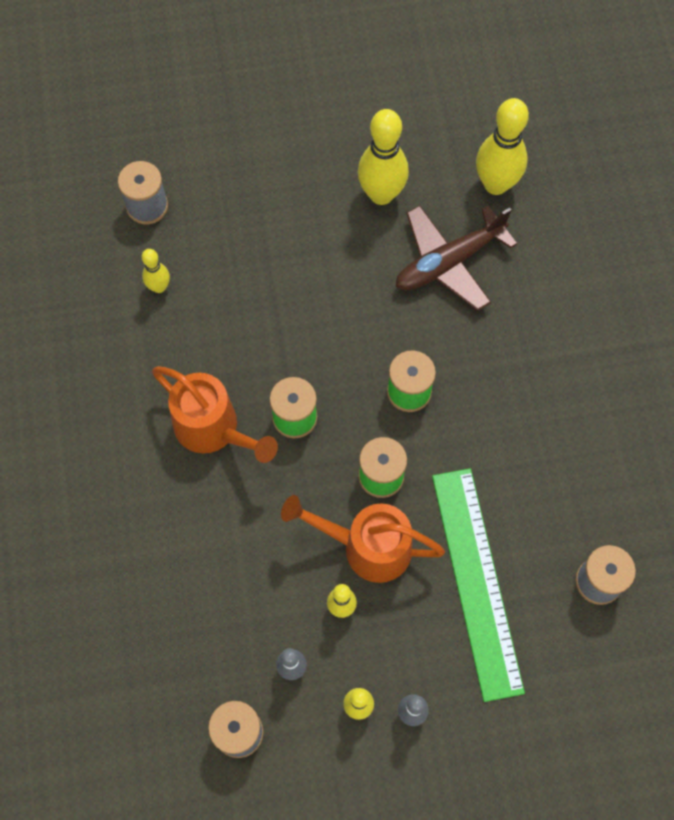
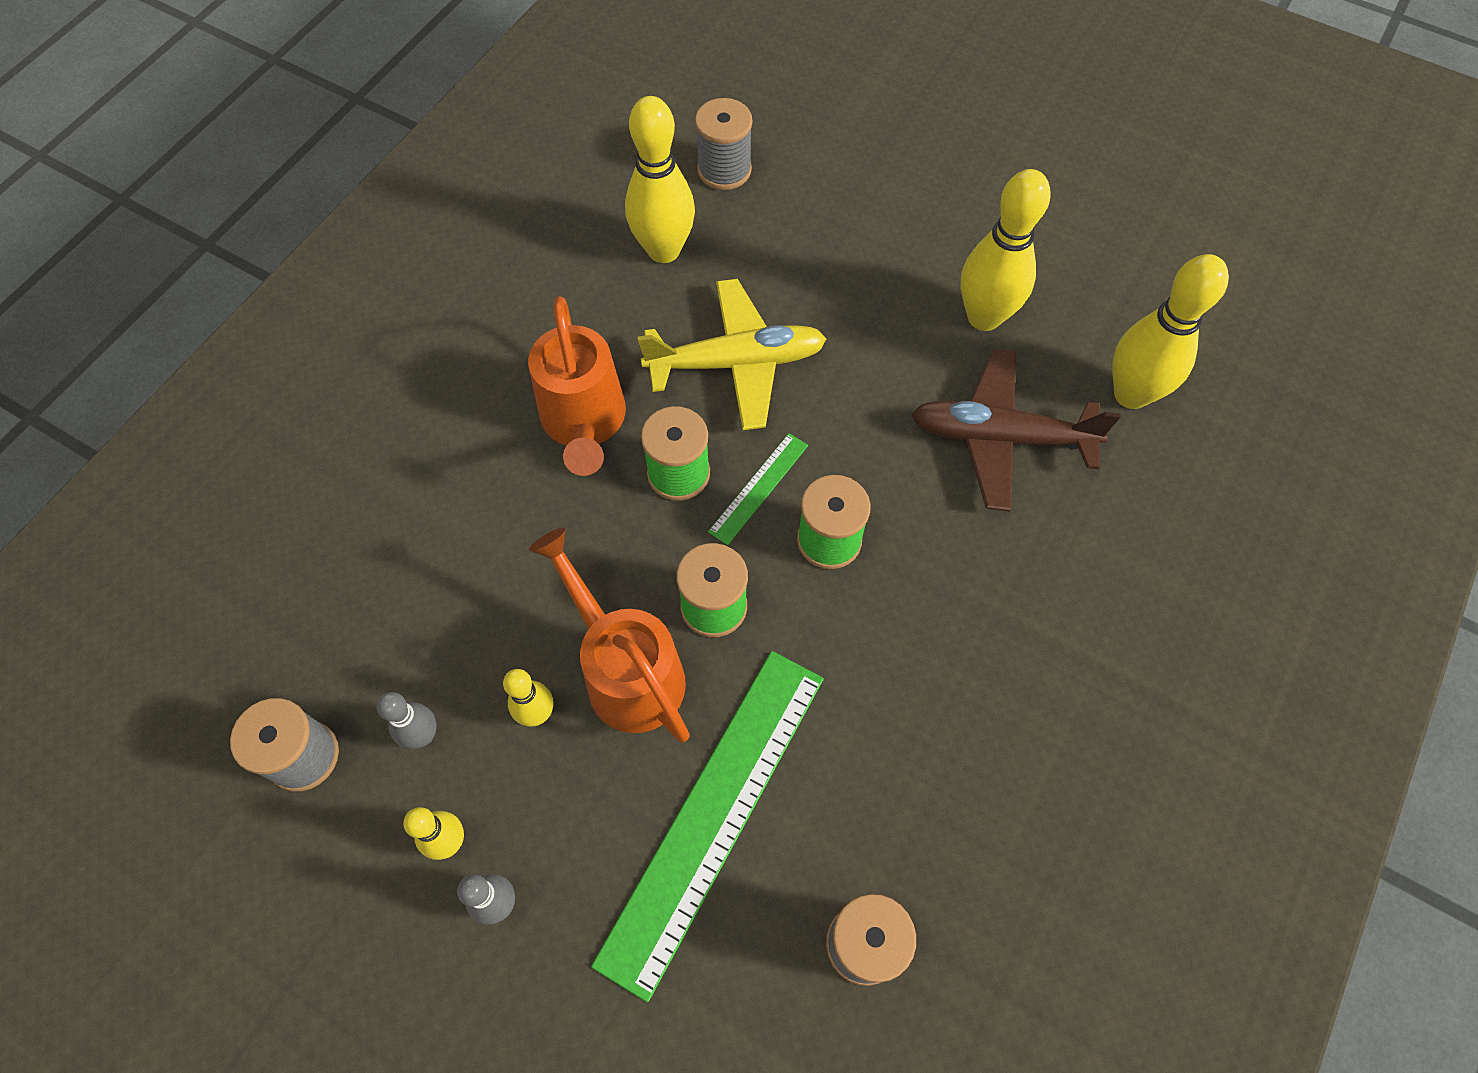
camera: 40 degrees right, 5 degrees down
(159, 287) = (663, 250): yellow bowling pin -> yellow bowling pin, size x1.91
(267, 326) = (736, 363): none -> yellow plane
(346, 391) = (758, 488): none -> green ruler

